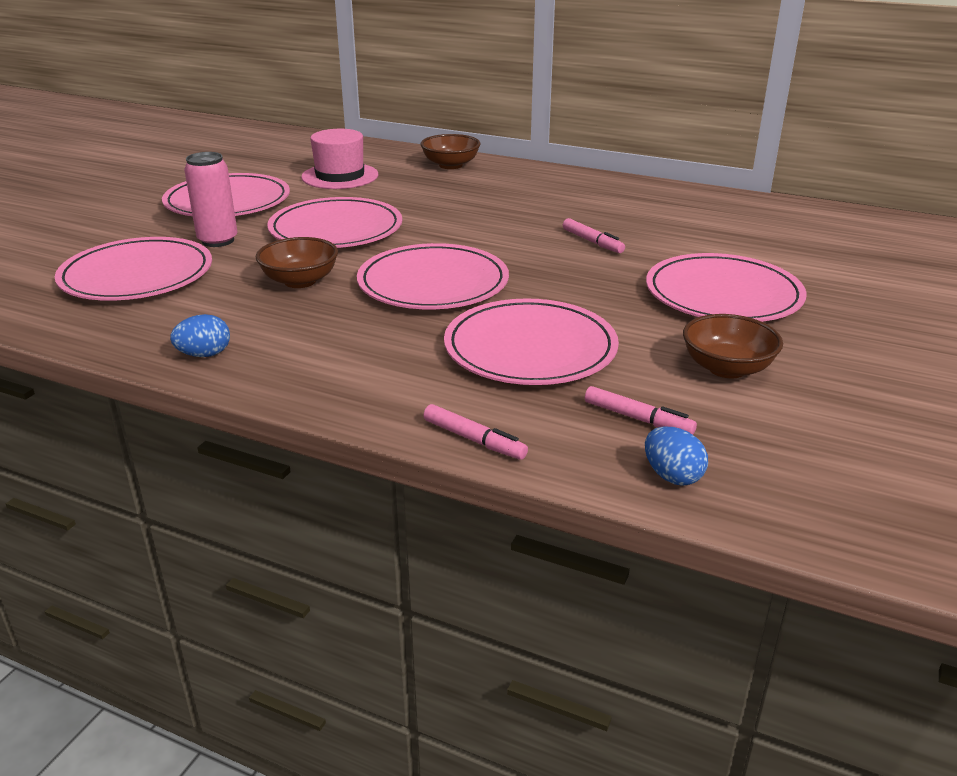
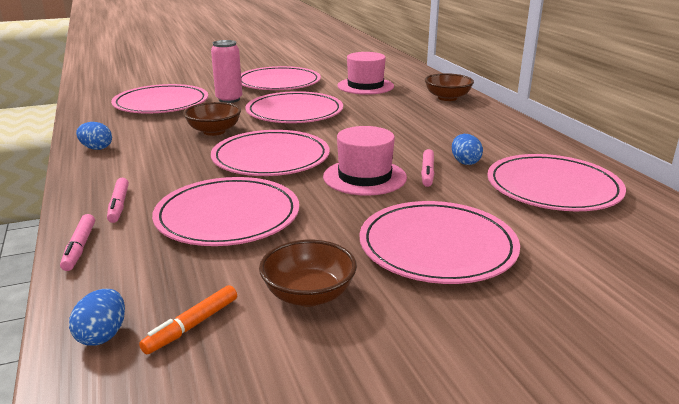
camera: 45 degrees right, 5 degrees down
(555, 266) = (364, 177): none -> pink hat
(598, 222) = (465, 162): none -> blue egg
(638, 419) = (175, 290): pink marker -> pink marker (119, 205)
(696, 219) = (553, 188): none -> pink plate
(710, 431) = (192, 326): none -> orange marker

